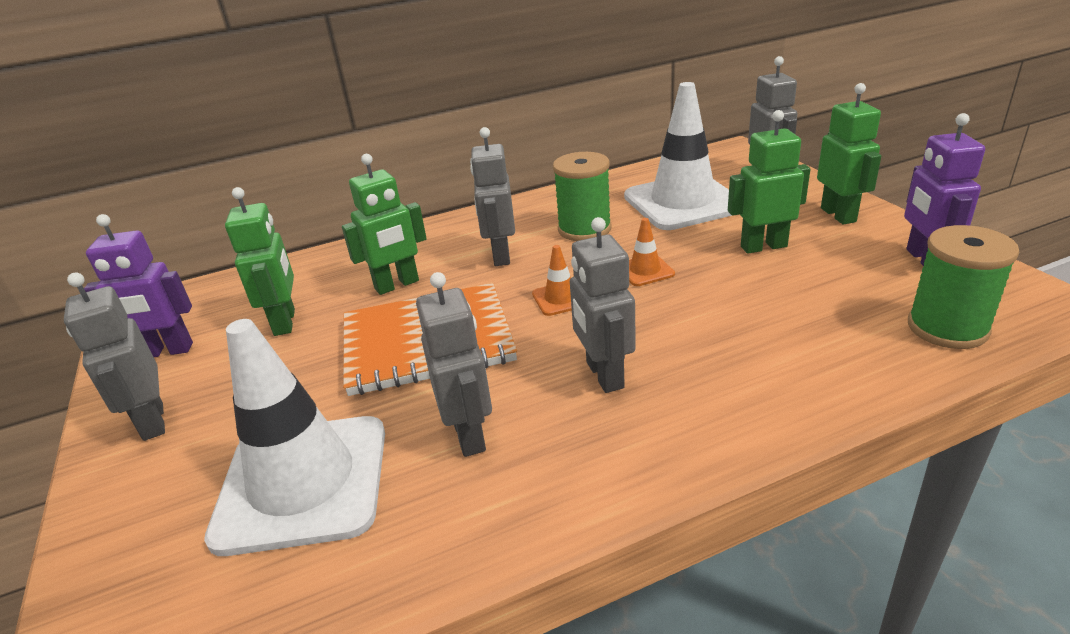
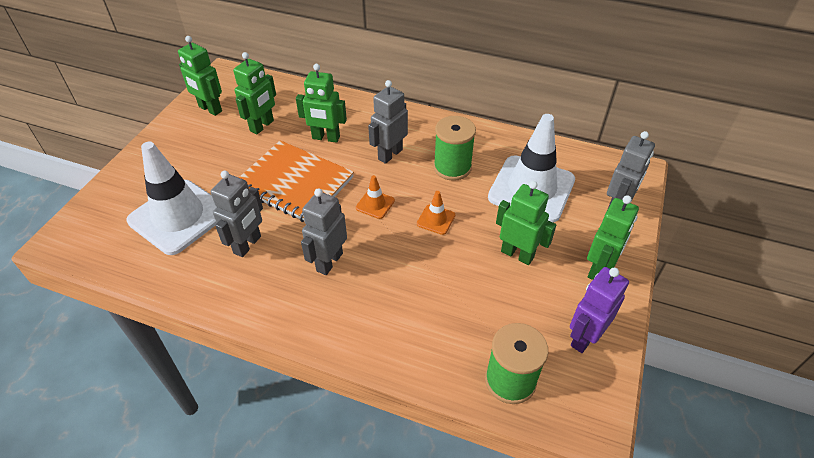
camera: 40 degrees right, 15 degrees up
(152, 422) = (170, 145): grey robot -> none
(167, 351) = (210, 109): purple robot -> green robot

